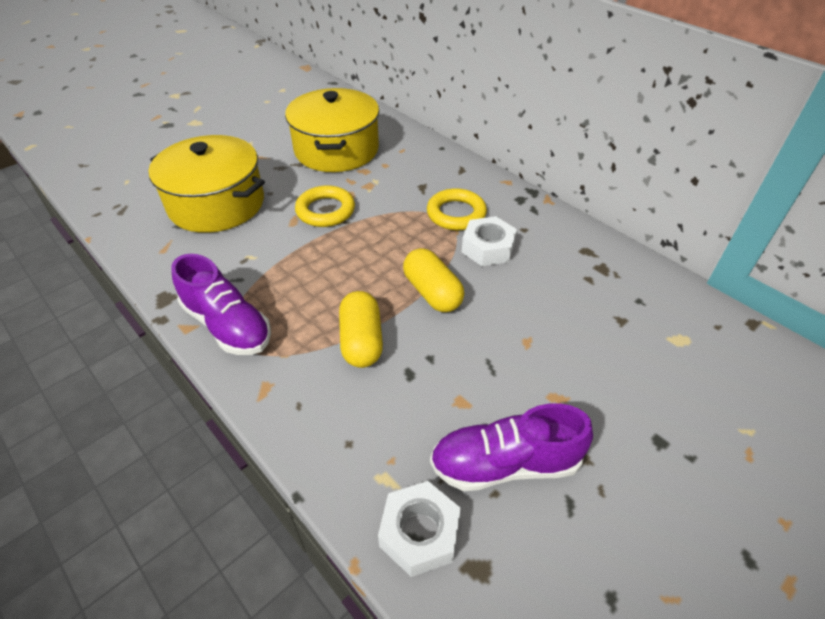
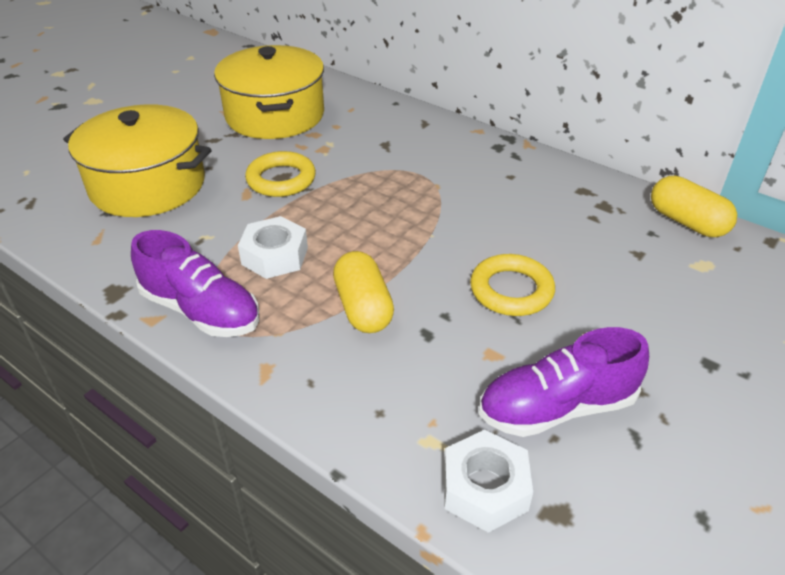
camera: 10 degrees left, 5 degrees down
(432, 292) = (428, 250): yellow capsule -> yellow capsule (687, 222)
(456, 214) = (431, 168): yellow ring -> yellow ring (511, 290)
(488, 248) = (476, 199): white nut -> white nut (275, 256)

